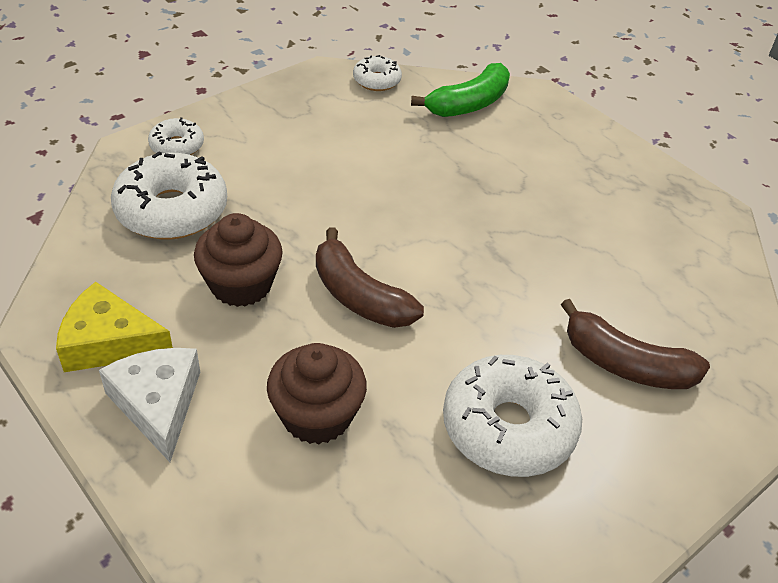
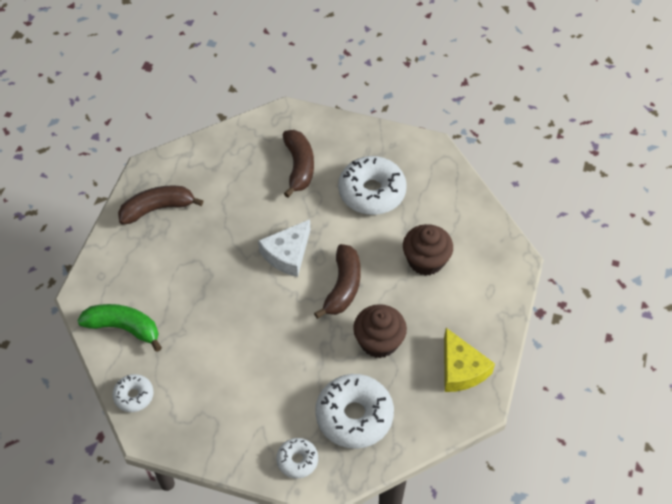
camera: 120 degrees left, 10 degrees up
(158, 404) = (473, 322): white cheese -> white cheese (287, 254)
(634, 192) = (157, 209): none -> brown banana

